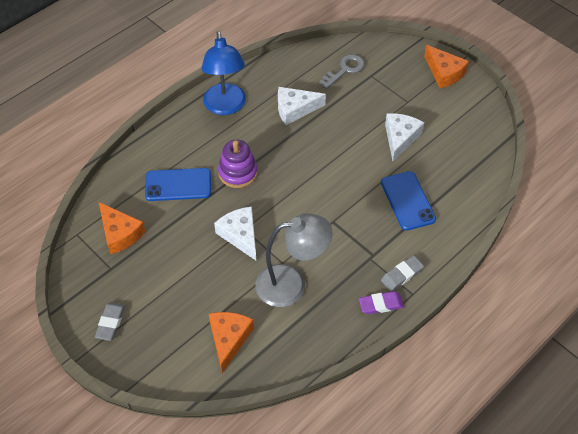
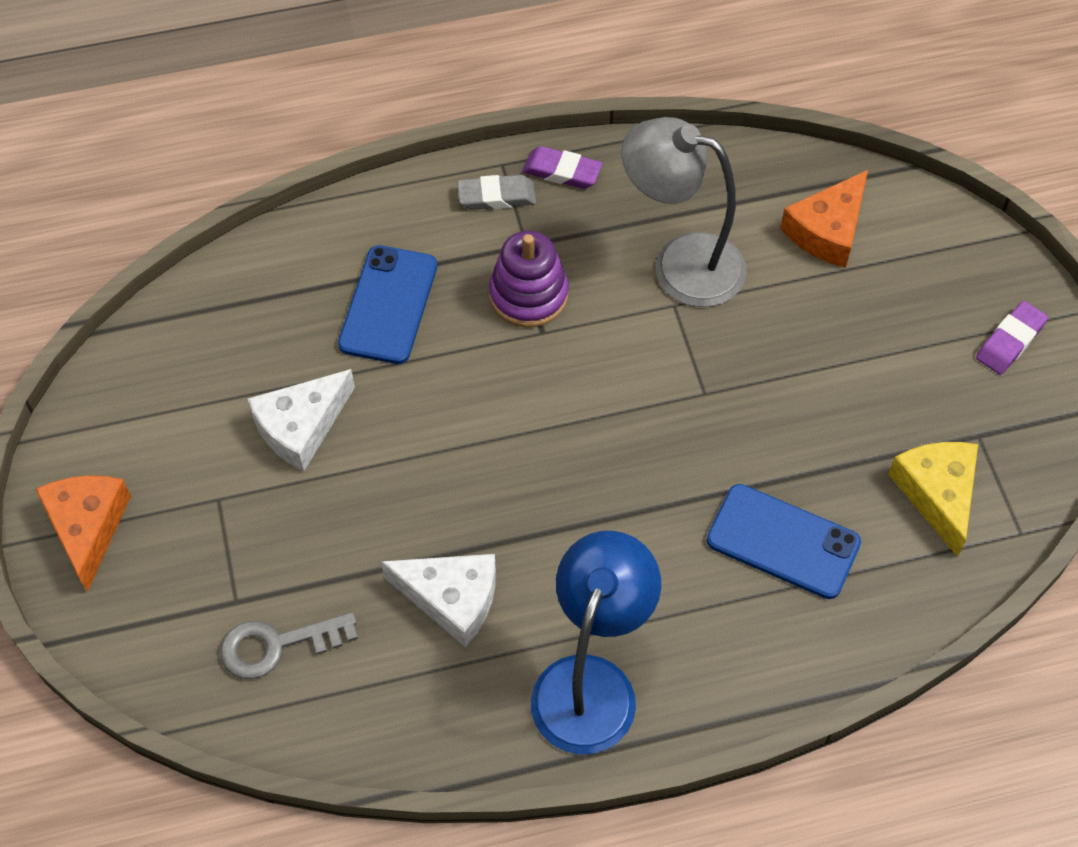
camera: 150 degrees left, 5 degrees up
(110, 323) = (1010, 341): grey eraser -> purple eraser
(120, 233) = (937, 494): orange cheese -> yellow cheese
(238, 172) = (654, 510): purple stacking toy -> purple stacking toy (528, 295)
(240, 235) = (718, 385): white cheese -> none

